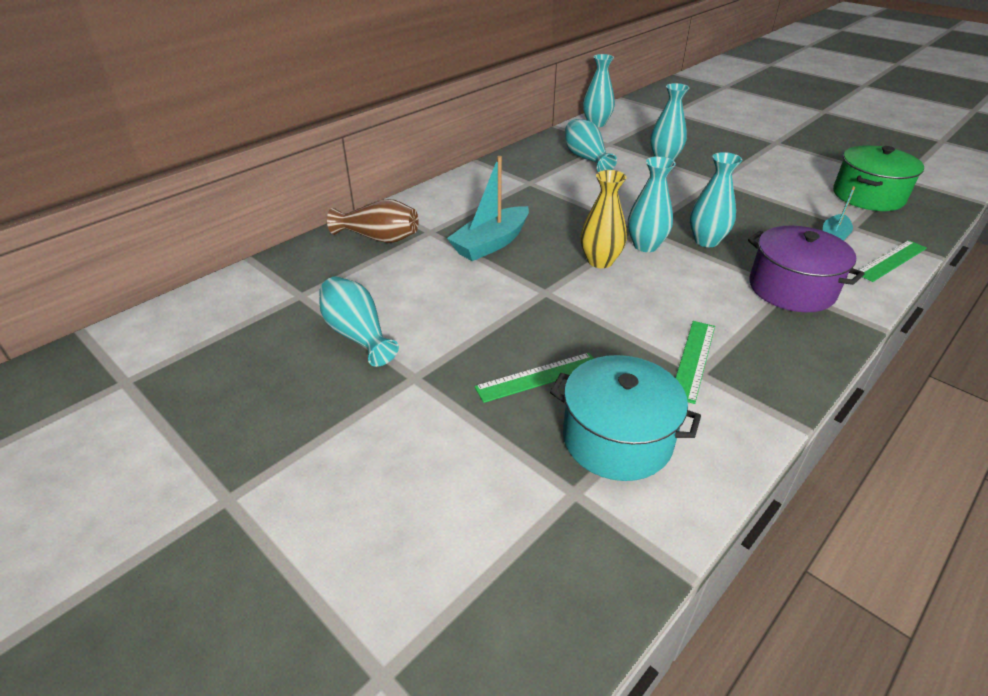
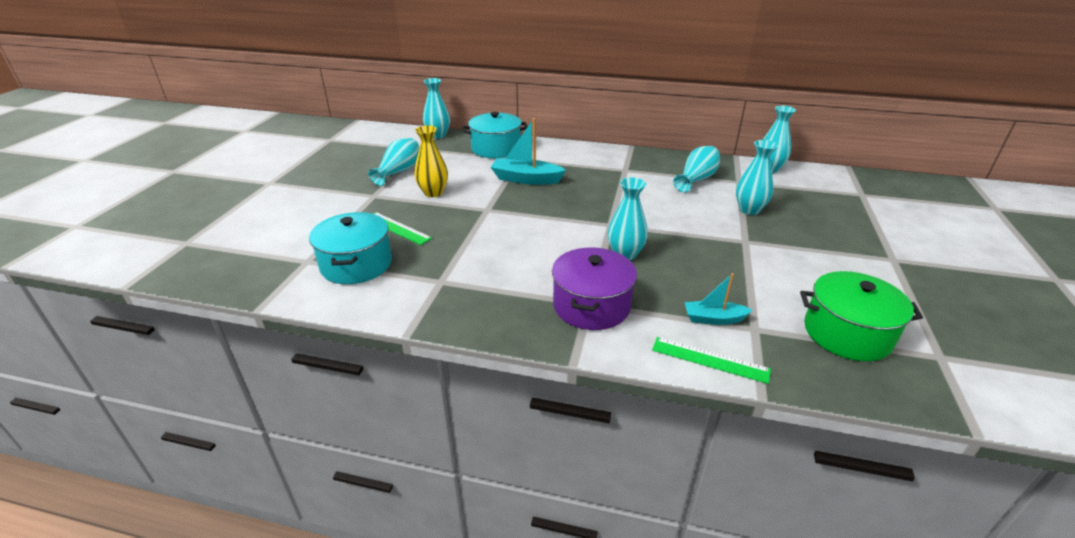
camera: 60 degrees right, 5 degrees down
(379, 238) = (496, 149): brown vase -> turquoise pot
(600, 261) = (544, 218): yellow vase -> yellow vase (433, 193)
(645, 246) = (586, 231): turquoise vase -> turquoise vase (438, 135)
(693, 360) = (454, 276): green ruler -> none

